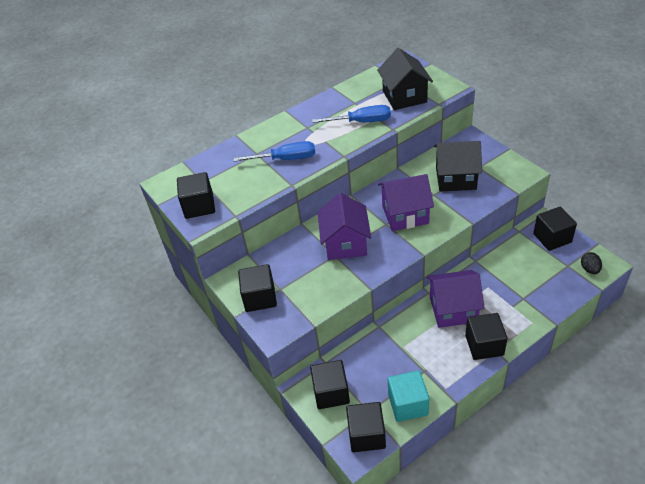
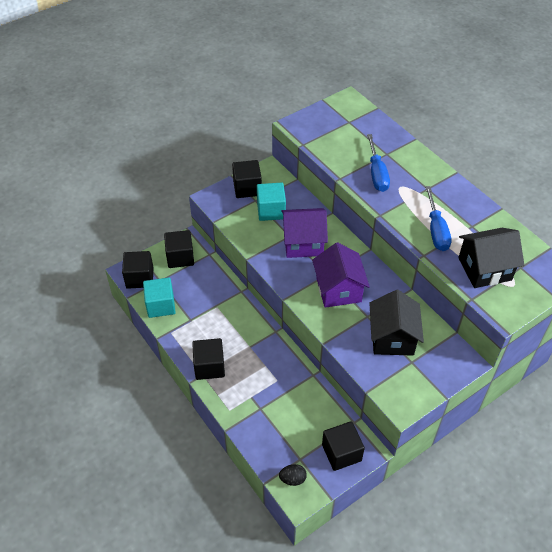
camera: 85 degrees right, 5 degrees up
(199, 206) = (317, 122): black cube -> none
(297, 273) = (271, 211): none -> turquoise cube
(453, 309) = (253, 348): purple house -> none

